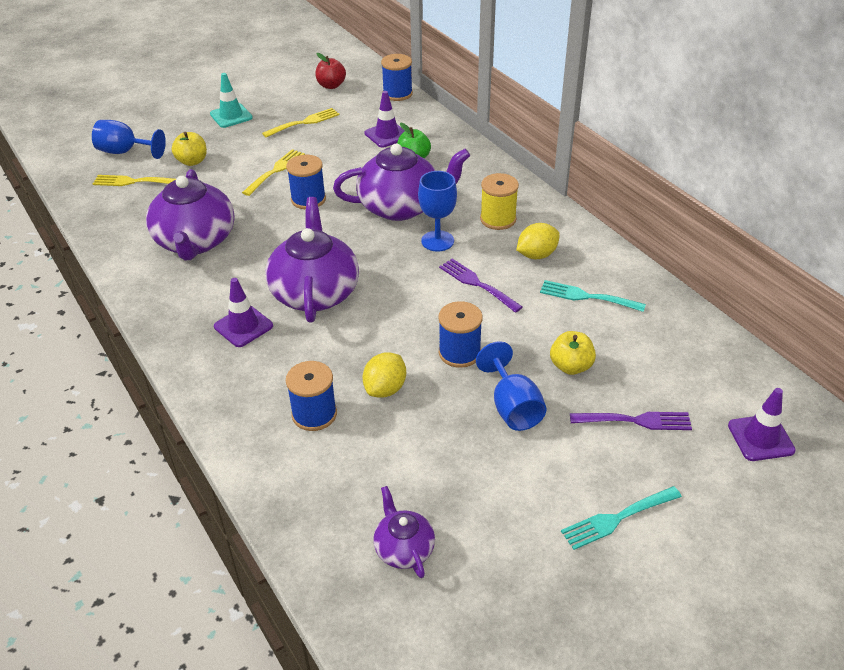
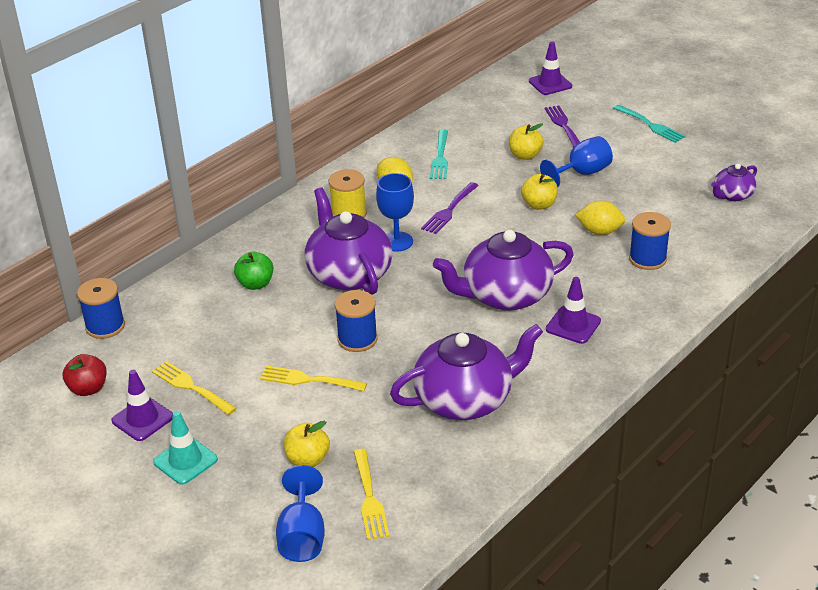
camera: 105 degrees left, 5 degrees down
(387, 135) = (208, 313): purple traffic cone -> purple traffic cone (142, 419)
(459, 353) = (539, 205): blue spool -> yellow apple

